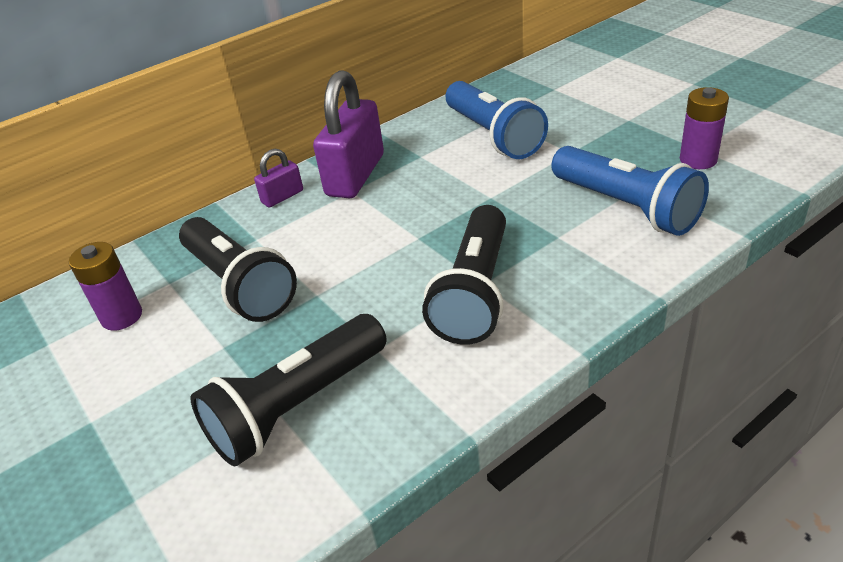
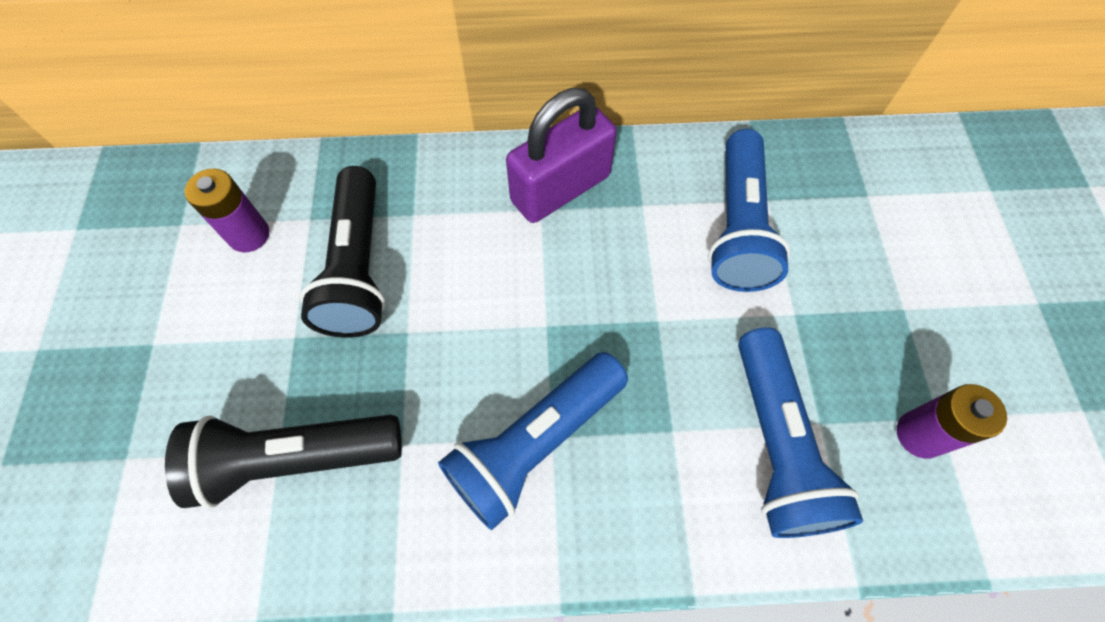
camera: 30 degrees right, 25 degrees up
(282, 197) = (476, 171): purple padlock -> none
(475, 292) = (535, 444): black flashlight -> blue flashlight

